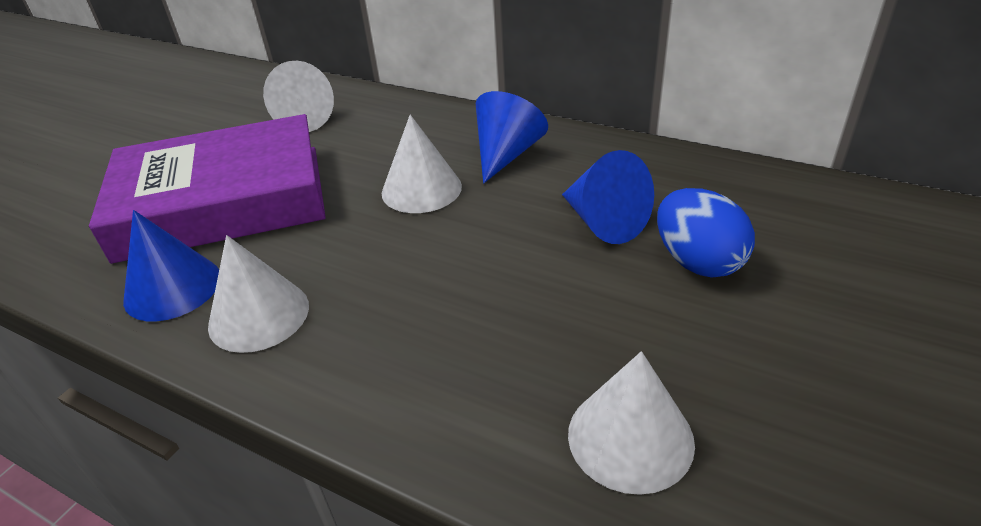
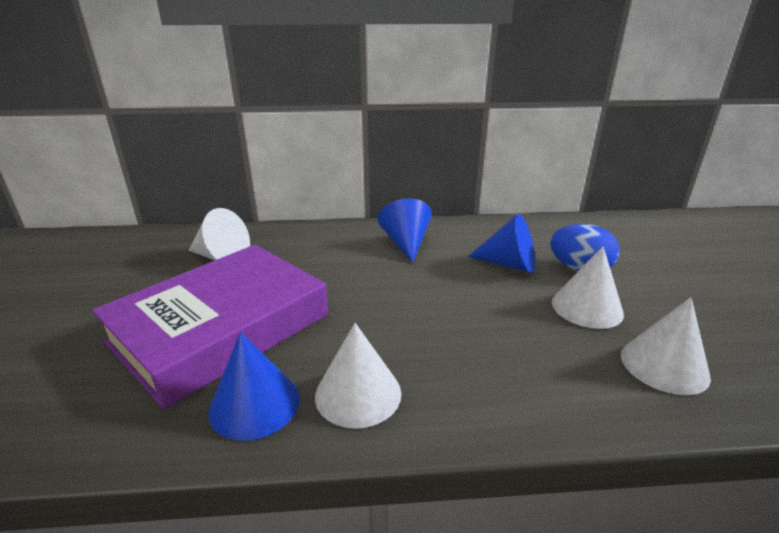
camera: 35 degrees left, 10 degrees down
(421, 189) = (375, 277): white cone -> white cone (587, 307)

